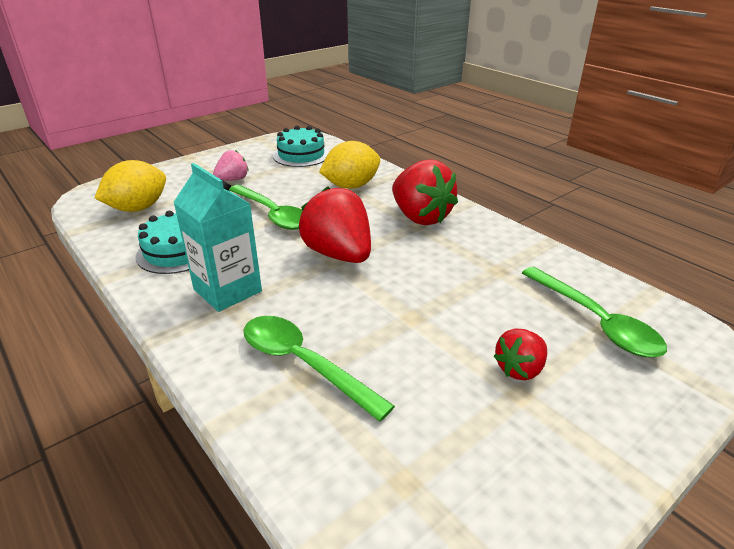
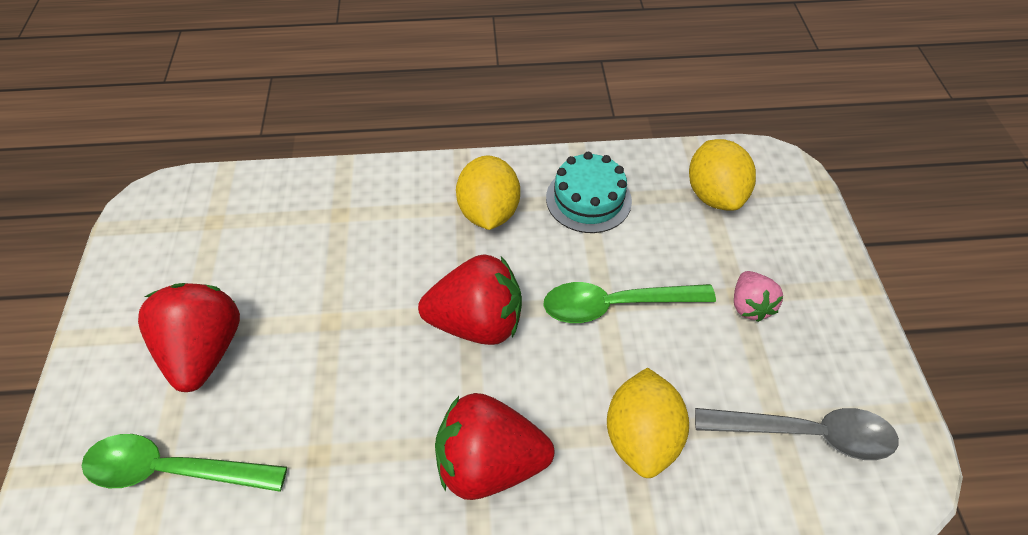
camera: 125 degrees right, 20 degrees up
(227, 290) = (489, 212): turquoise carton -> yellow lemon
(301, 155) = (806, 433): turquoise cake -> grey spoon
(303, 364) = (352, 221): green spoon -> none
(520, 369) = (205, 351): red strawberry -> red strawberry, size x1.82

